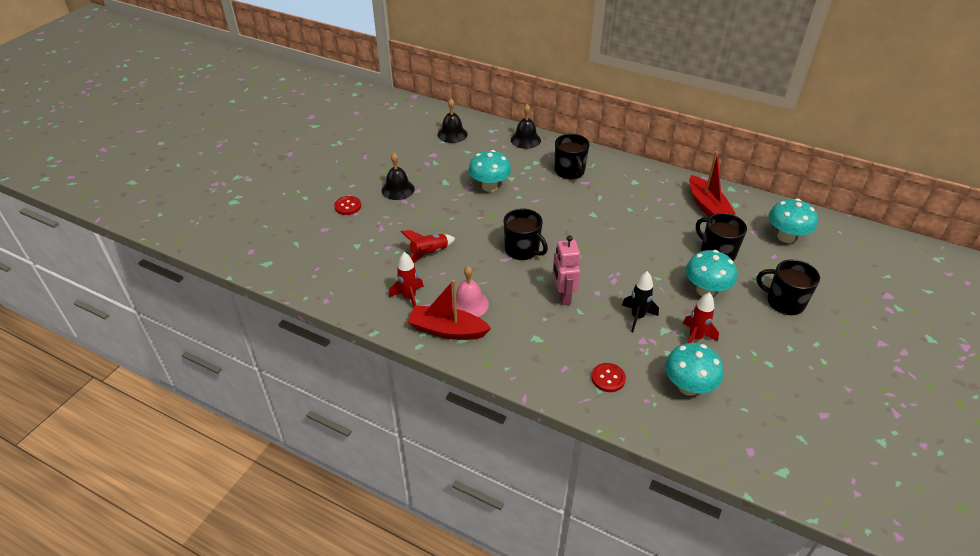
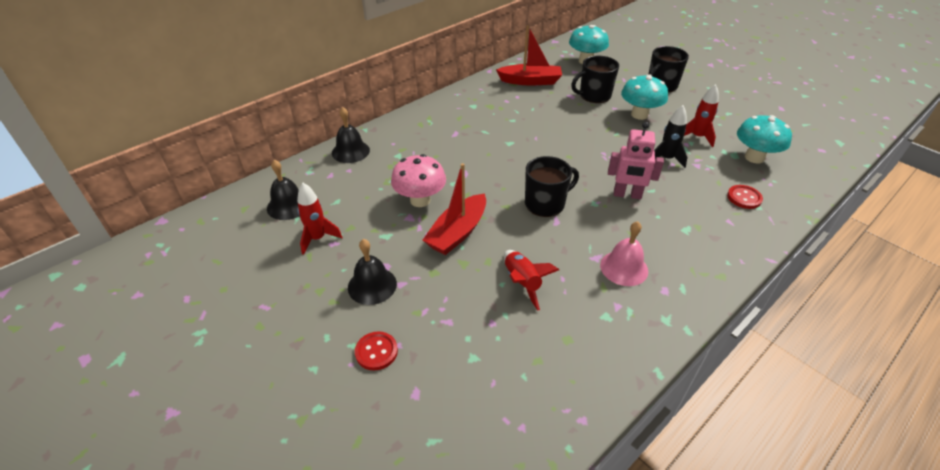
camera: 70 degrees left, 0 degrees up
(409, 298) = (600, 320): red rocket -> red rocket (318, 238)
(447, 330) = (664, 297): red boat -> red boat (457, 232)
(489, 186) = (420, 200): turquoise mushroom -> pink mushroom
(569, 171) = (430, 137): black mug -> none

